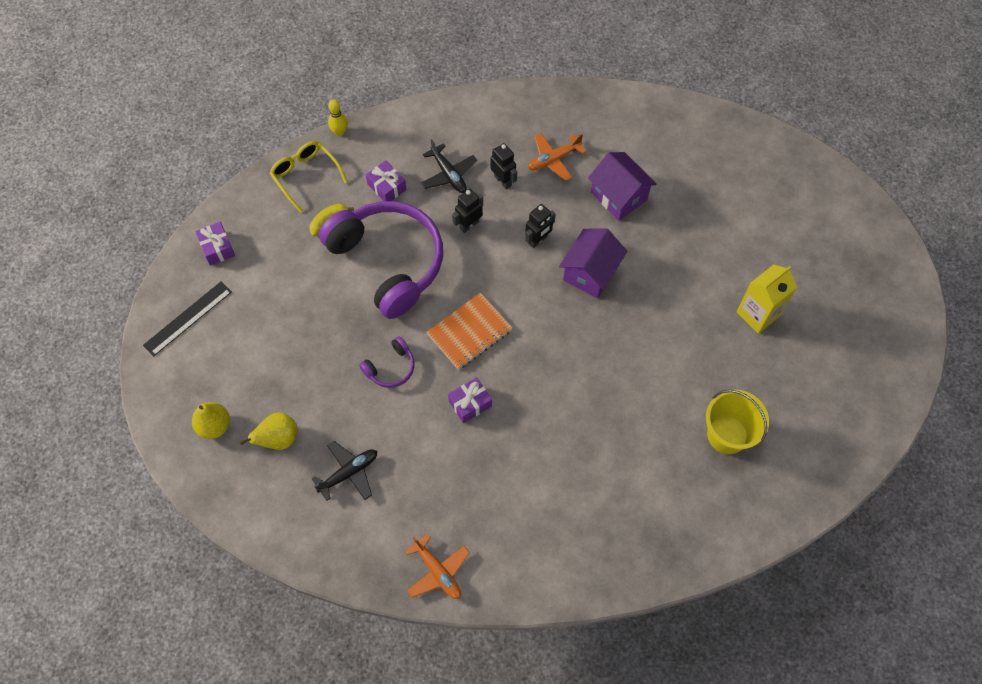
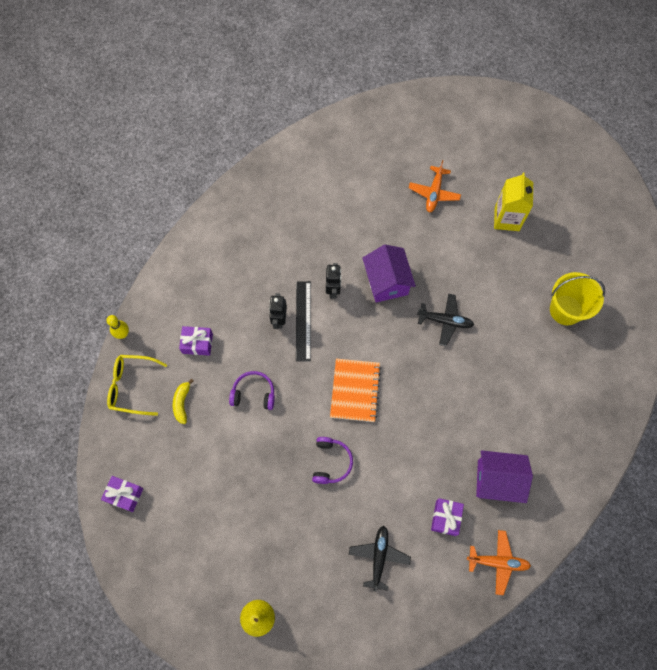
camera: 45 degrees left, 5 degrees up
(188, 318) = (158, 563): black ruler -> black ruler (303, 320)
(278, 439) = (310, 582): yellow pear -> none
(388, 262) = (253, 393): purple headphones -> purple headphones, size x0.42
(448, 174) = (229, 297): black plane -> black plane (445, 321)
(470, 404) = (404, 436): purple gift -> purple gift (446, 518)
(503, 181) = (269, 270): black robot -> none
(553, 159) = (286, 227): orange plane -> orange plane (434, 193)
(619, 196) = (352, 216): purple house -> purple house (497, 480)

